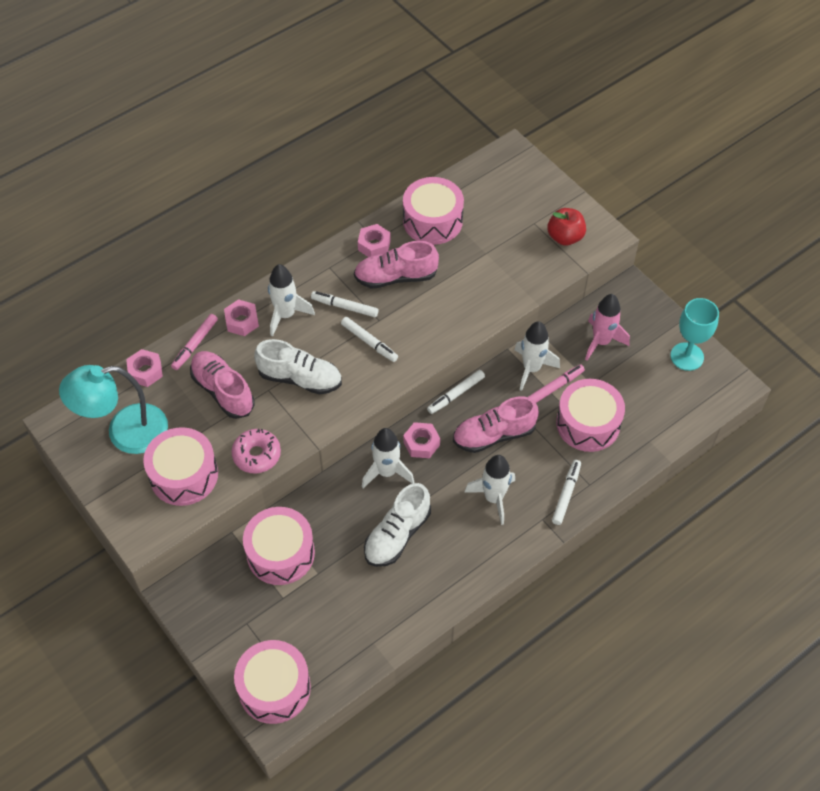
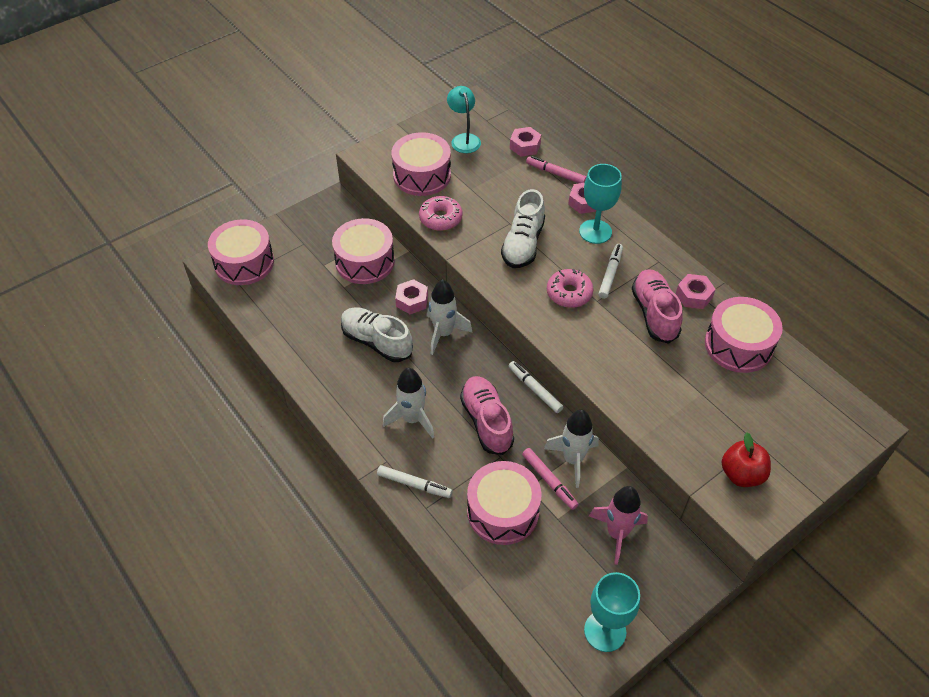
camera: 90 degrees right, 5 degrees down
(125, 432) = (464, 139): turquoise lamp -> turquoise lamp, size x0.60
(223, 391) = (507, 194): pink shoe -> none
(286, 315) = (595, 231): white rocket -> turquoise goblet
(369, 342) = (569, 293): white marker -> pink donut
(421, 443) = (475, 360): pink nut -> pink nut (412, 301)

